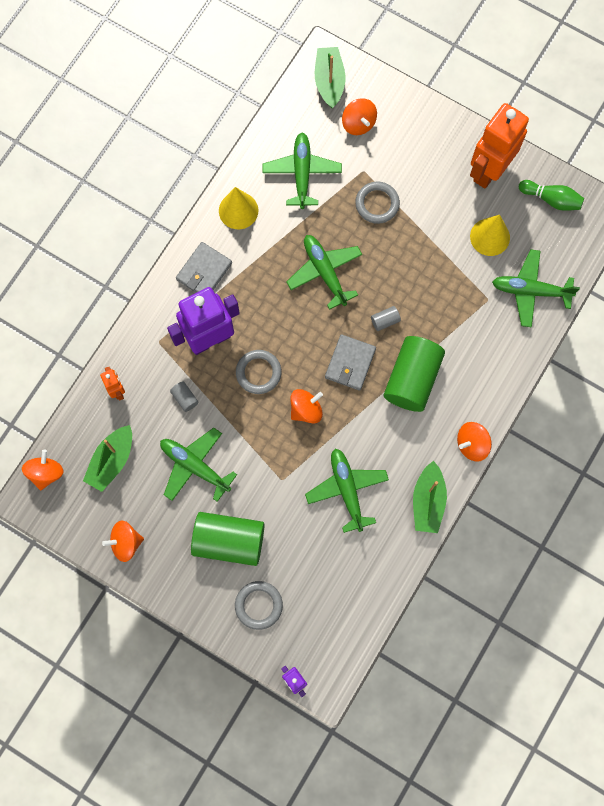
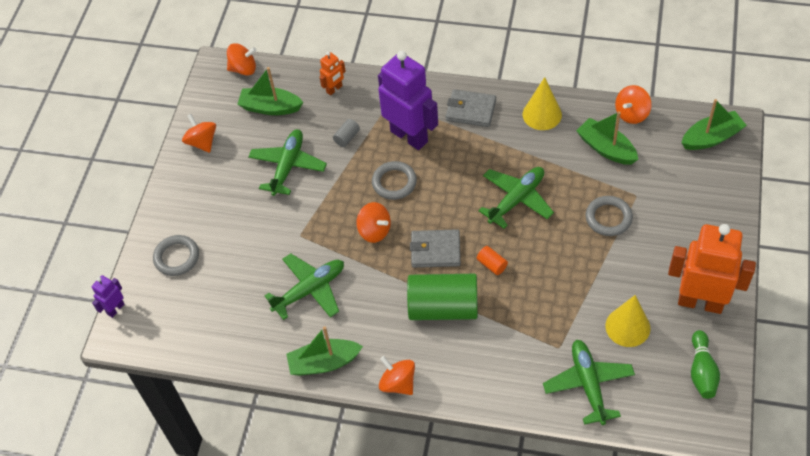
camera: 75 degrees right, 20 degrees down
(229, 541) = (228, 215): green cylinder -> none
(302, 173) = (606, 148): green plane -> green boat
(358, 123) = (682, 175): orange spinning top -> orange spinning top (631, 114)
(385, 321) = (492, 265): grey cylinder -> orange cylinder

